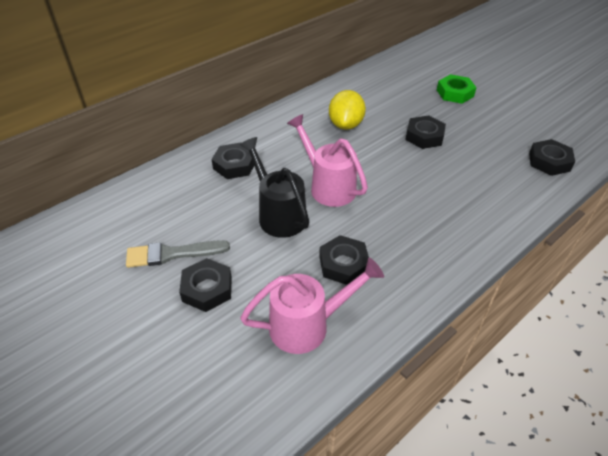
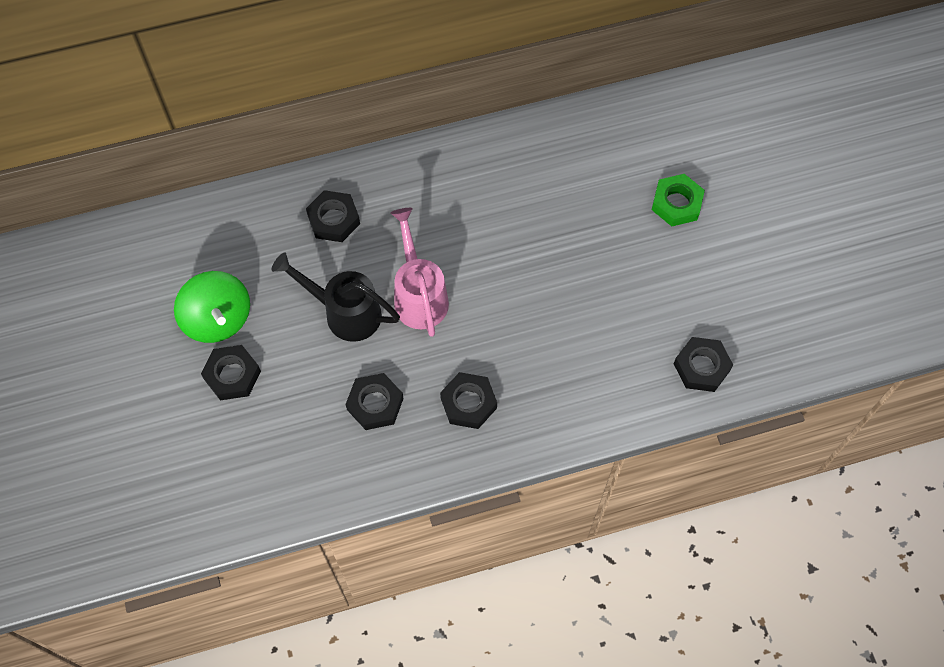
camera: 25 degrees right, 20 degrees up
(173, 254) = (218, 319): grey brush -> green spinning top
(278, 214) = (345, 312): black watering can -> black watering can turned 60 degrees counterclockwise
(307, 325) = (303, 455): pink watering can -> none
(346, 125) = (497, 205): yellow lemon -> none
(424, 136) = (580, 264): black nut -> black nut (468, 403)

